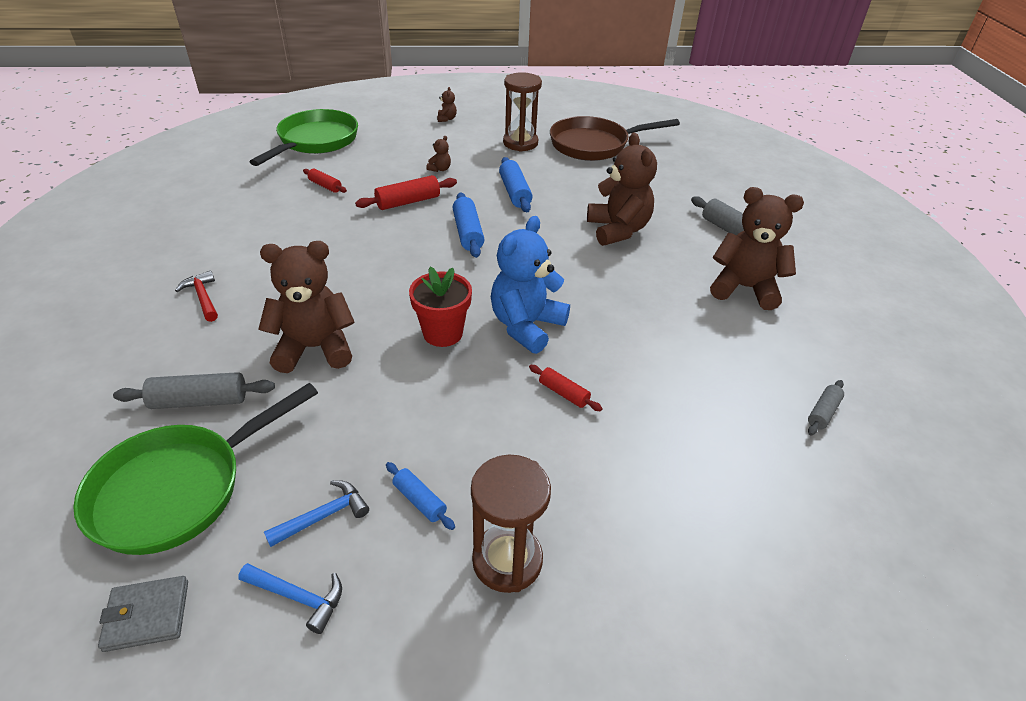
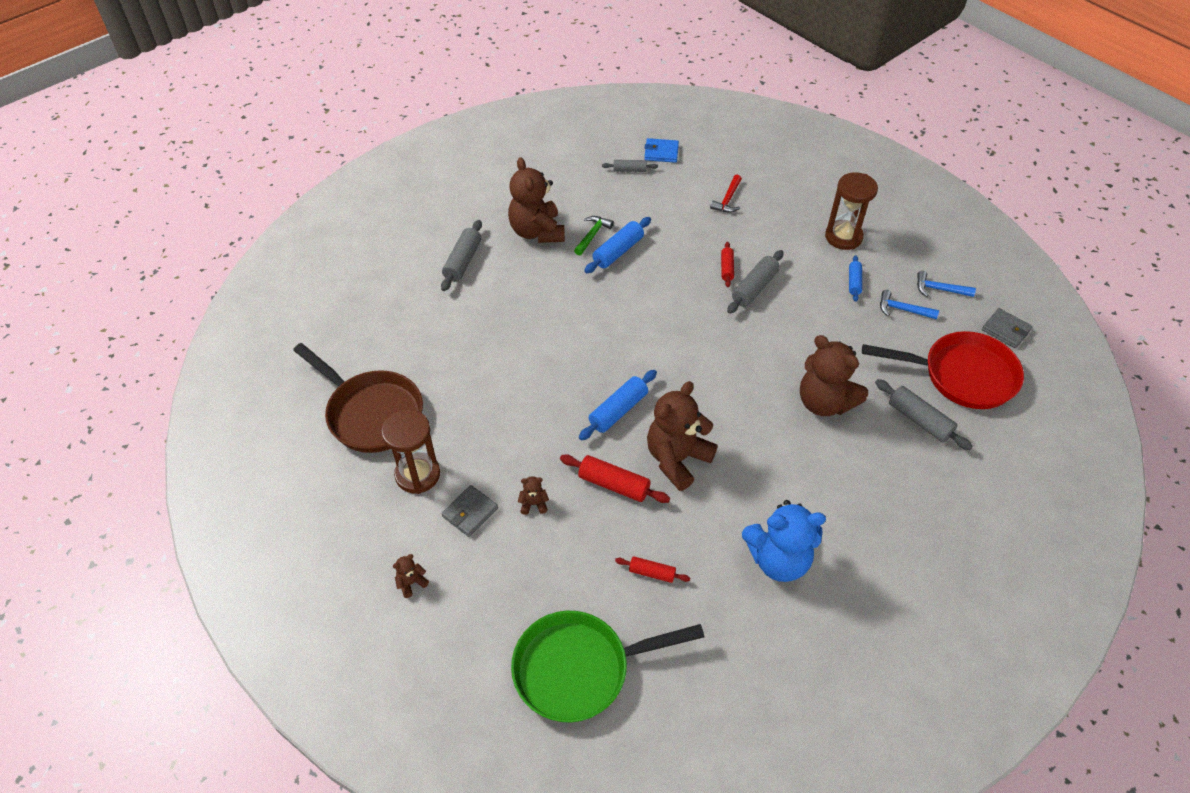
camera: 125 degrees left, 10 degrees up
(178, 489) = (962, 375): green pan -> red pan
(203, 297) = (861, 510): red hammer -> red hammer (727, 200)
(298, 597) = (939, 289): blue hammer -> blue hammer turned 60 degrees counterclockwise
(325, 186) = (652, 573): red rolling pin -> red rolling pin turned 75 degrees counterclockwise
(443, 333) = (741, 349): red flower pot -> none
(466, 148) = (470, 512): none -> grey wallet
(510, 396) = (754, 288): none -> grey rolling pin
(514, 192) = (524, 419): blue rolling pin -> blue rolling pin (618, 251)
(526, 326) = (689, 314): blue teddy bear -> blue teddy bear (778, 559)
(618, 230) = (523, 323): brown teddy bear -> brown teddy bear (677, 459)
(710, 321) = (592, 235): none -> green hammer
(851, 468) = (661, 152): none -> blue wallet

